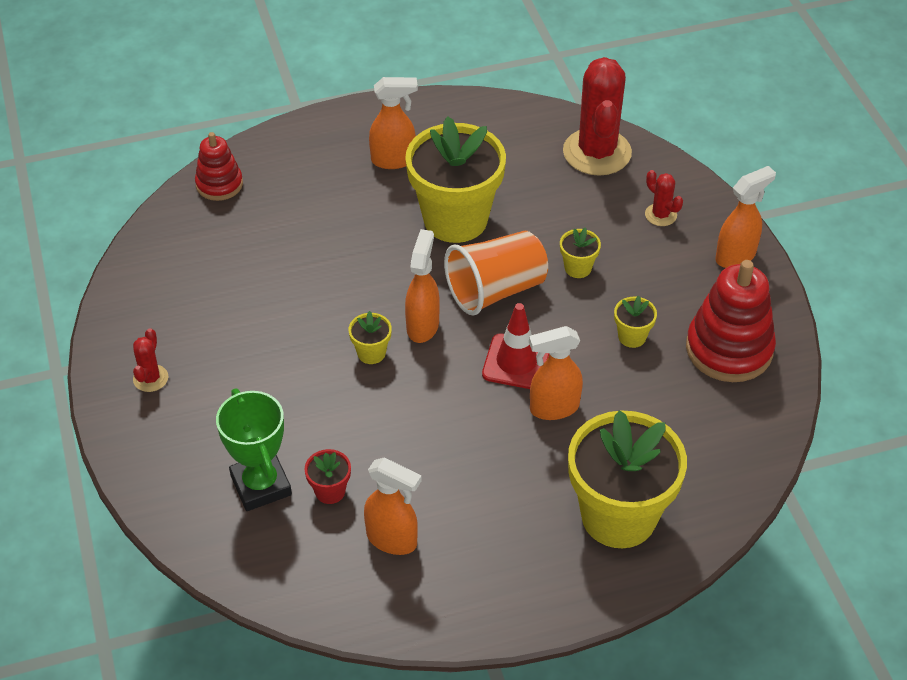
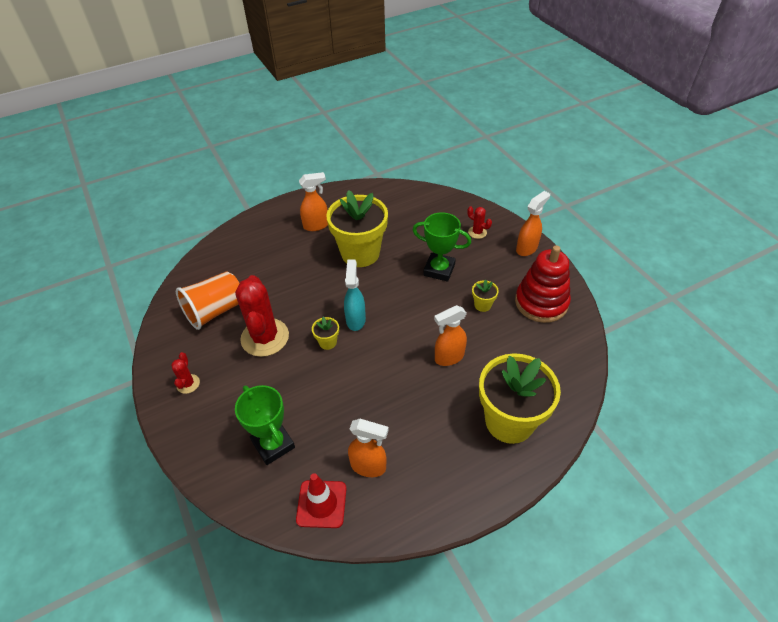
camera: 10 degrees left, 0 degrees up
(219, 184) = (214, 255): red stacking toy -> none
(330, 491) = (320, 440): red flower pot -> none
(423, 325) = (355, 319): orange spray bottle -> turquoise spray bottle
(495, 290) = (394, 291): orange cup -> orange cup (215, 311)
(516, 362) = (418, 332): red traffic cone -> red traffic cone (321, 504)
(578, 268) = (439, 270): yellow flower pot -> green trophy
(597, 152) = (431, 204): red cactus -> red cactus (265, 337)

